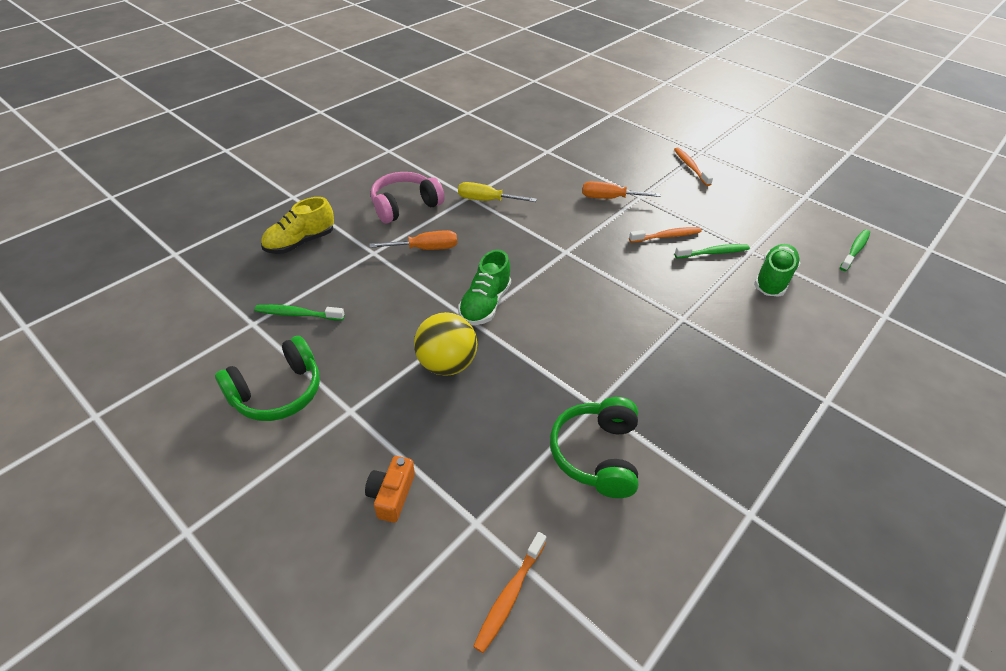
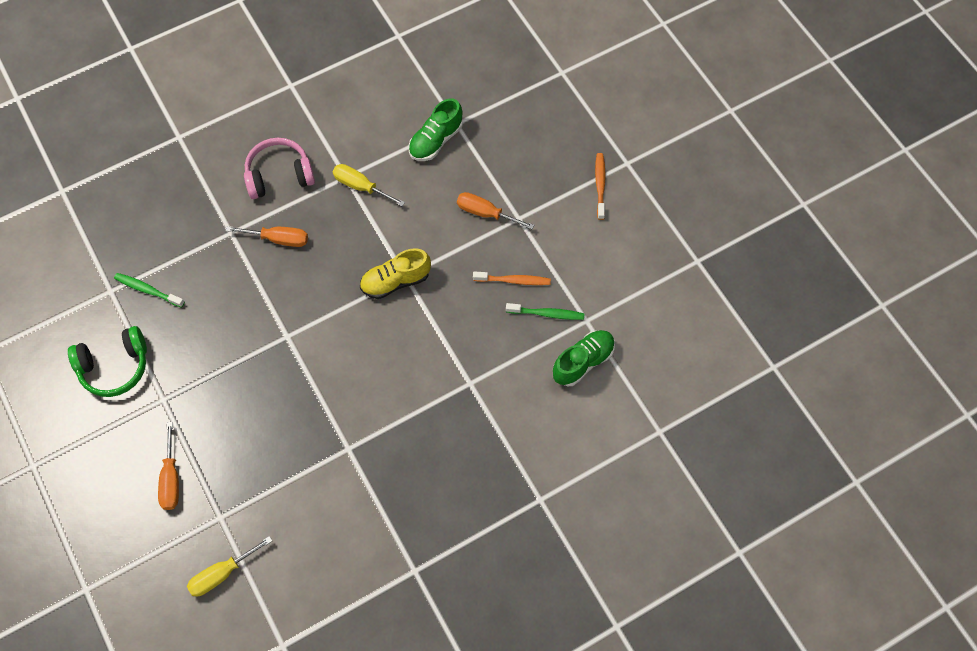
camera: 20 degrees right, 20 degrees up
(300, 242) = (170, 203): yellow shoe -> yellow shoe (395, 281)
(392, 495) = (171, 479): orange camera -> orange screwdriver
(446, 364) = (250, 376): yellow ball -> none
(485, 304) = (305, 320): green shoe -> green shoe (436, 140)
(509, 595) = (222, 573): orange toothbrush -> yellow screwdriver
(597, 454) = (329, 491): green headphones -> none
(855, 250) = (693, 347): green toothbrush -> none

